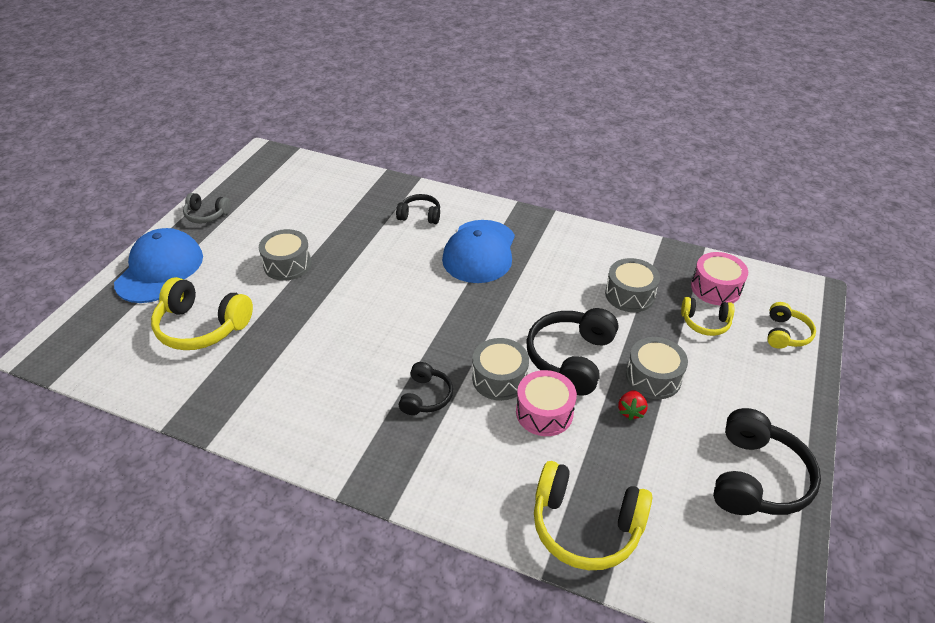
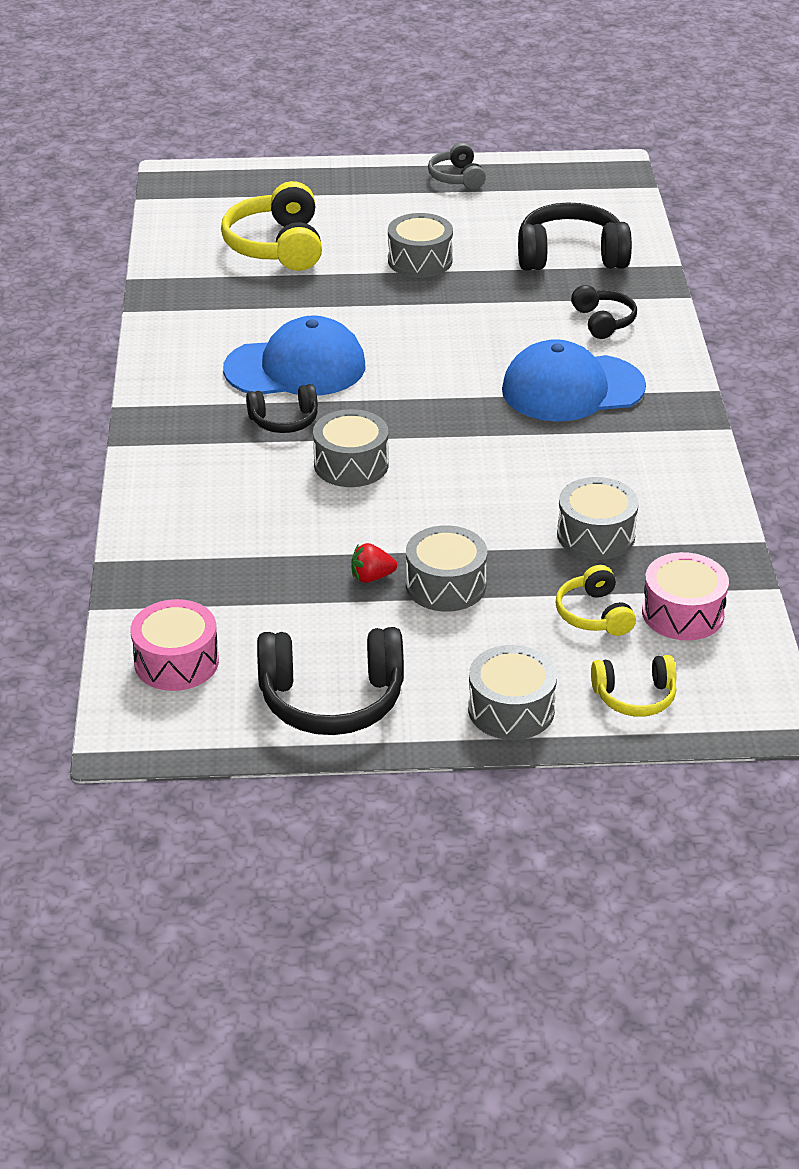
camera: 65 degrees right, 5 degrees down
(160, 269) = (340, 187): blue cap -> blue cap (295, 367)
(544, 412) = (321, 510): pink drum -> pink drum (176, 662)
(570, 358) = (428, 510): black headphones -> black headphones (571, 256)
(585, 526) = (176, 577): yellow headphones -> none
(786, 391) = (511, 709): none -> grey drum

